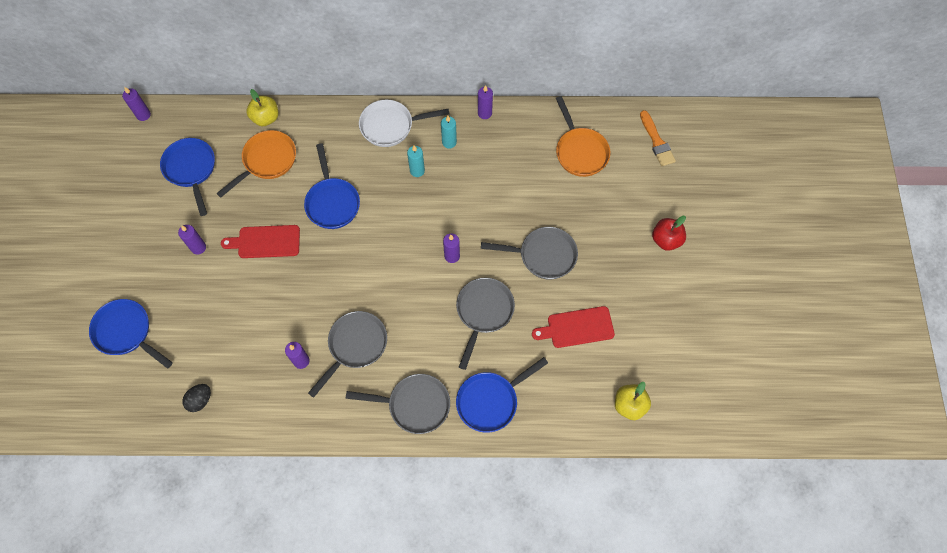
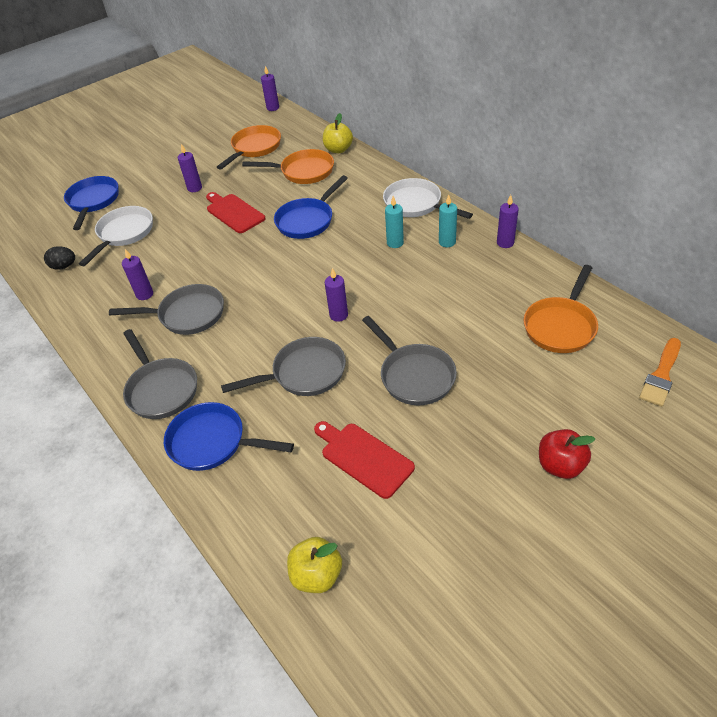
camera: 55 degrees right, 20 degrees down
(191, 169) = (254, 148): blue pan -> orange pan
(204, 334) = (124, 234): none -> white pan

